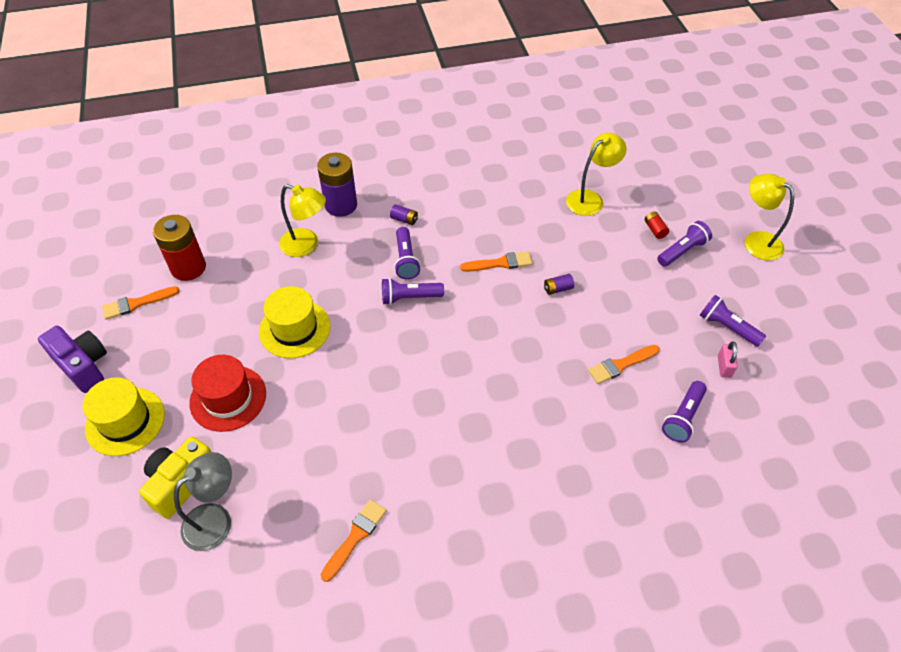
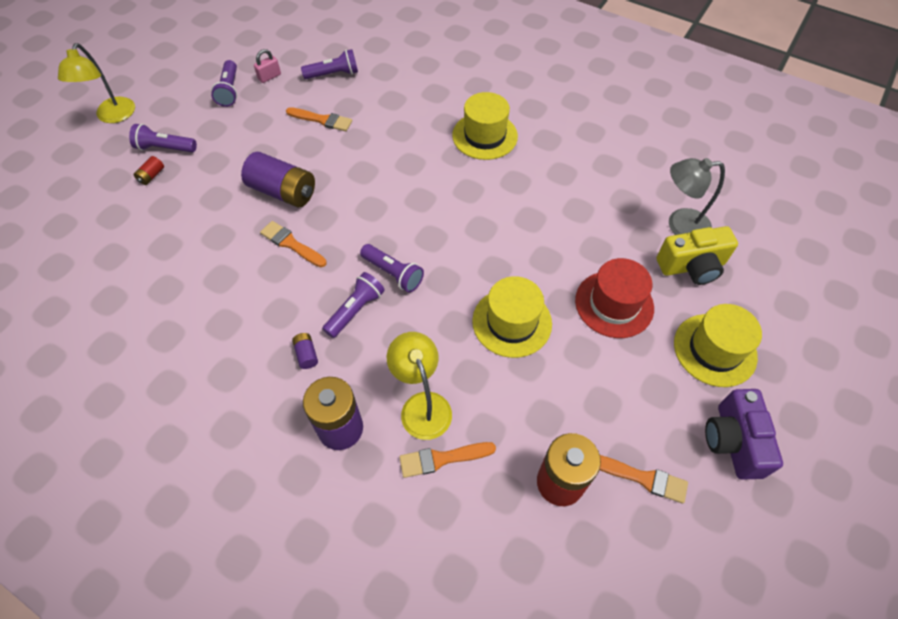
camera: 135 degrees left, 5 degrees up
(355, 537) = (593, 154): orange brush -> orange brush (442, 459)
(474, 469) = (485, 136): none -> yellow hat
(558, 289) = (283, 192): purple battery -> purple battery, size x2.30
(590, 199) = (145, 238): yellow lamp -> none

